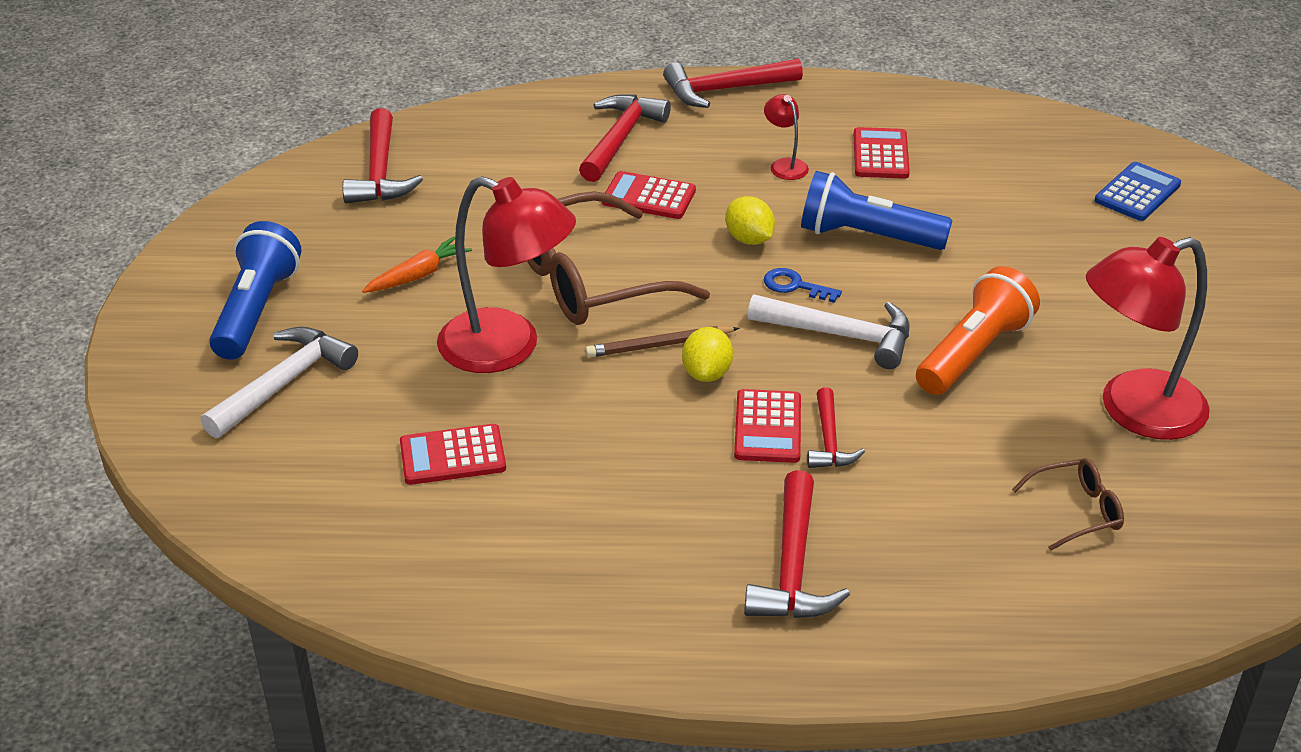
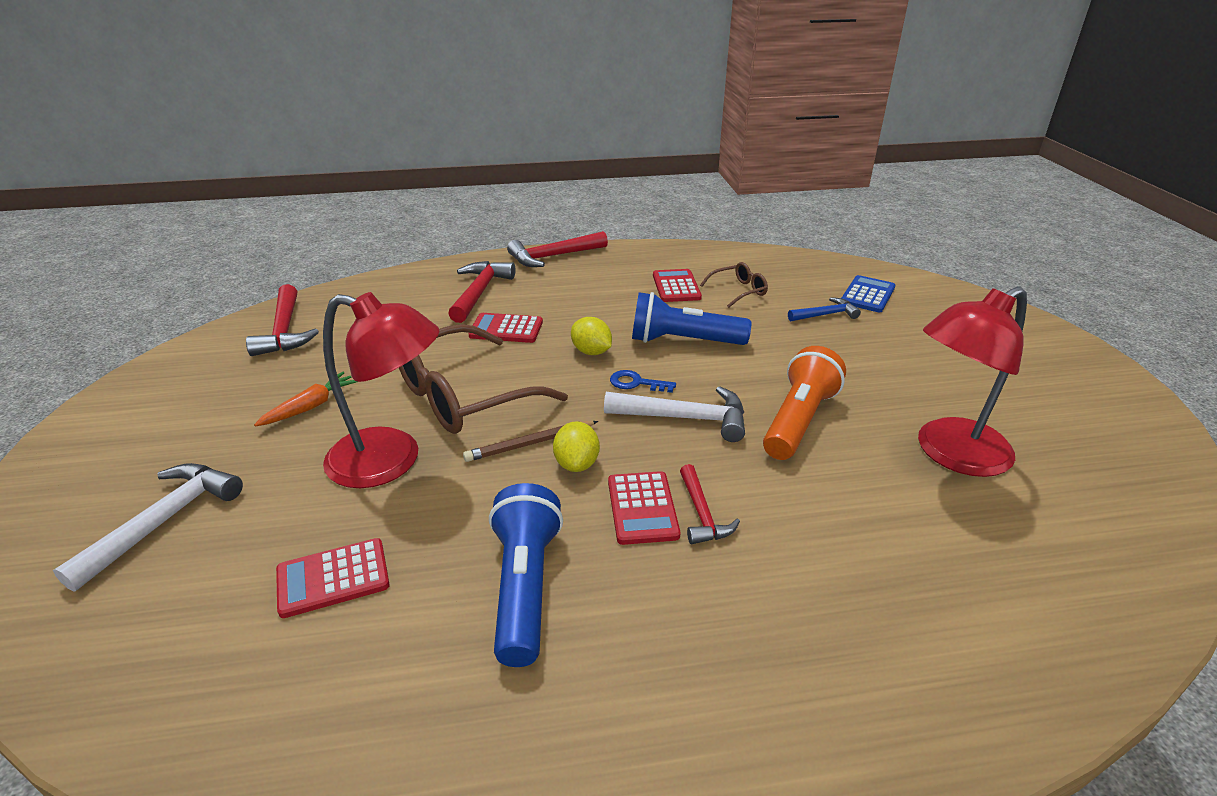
camera: 10 degrees left, 5 degrees down
(256, 310) = (151, 453): blue flashlight -> blue flashlight (524, 587)
(785, 165) = (607, 299): red lamp -> none
(792, 567) = (703, 660): red hammer -> none
(1066, 217) = (825, 315): none -> blue hammer
(1077, 511) = (951, 555): brown glasses -> brown glasses (739, 291)

